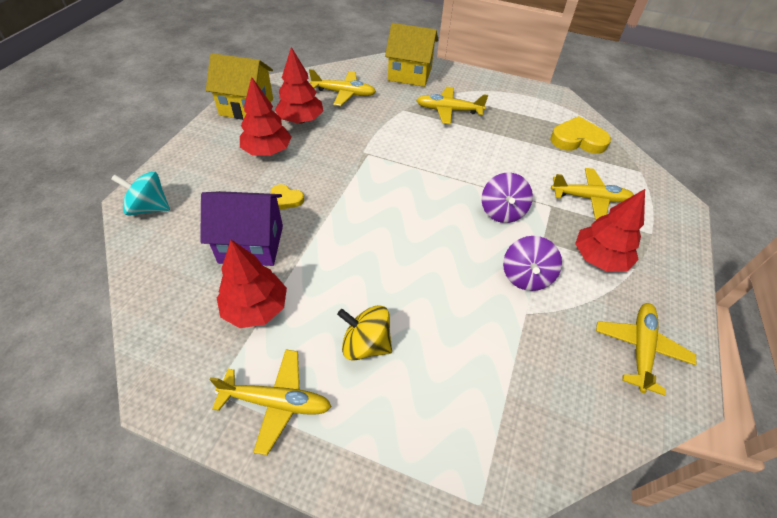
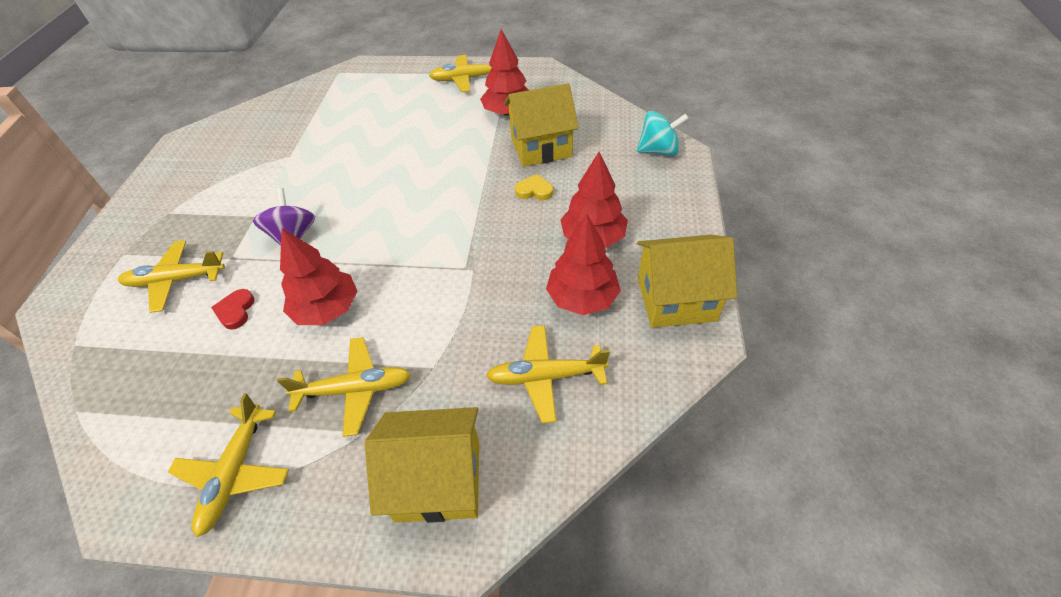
camera: 170 degrees right, 0 degrees up
(251, 244) = (541, 147): purple house -> yellow house
(366, 344) = (417, 113): yellow spinning top -> none
(526, 276) = (282, 181): purple spinning top -> none
(533, 166) = (235, 311): none -> red heart
(578, 140) = (142, 384): yellow heart -> none
(599, 258) = (201, 214): red tree -> red tree (327, 309)
(640, 349) = (202, 155): yellow plane -> yellow plane (235, 473)

